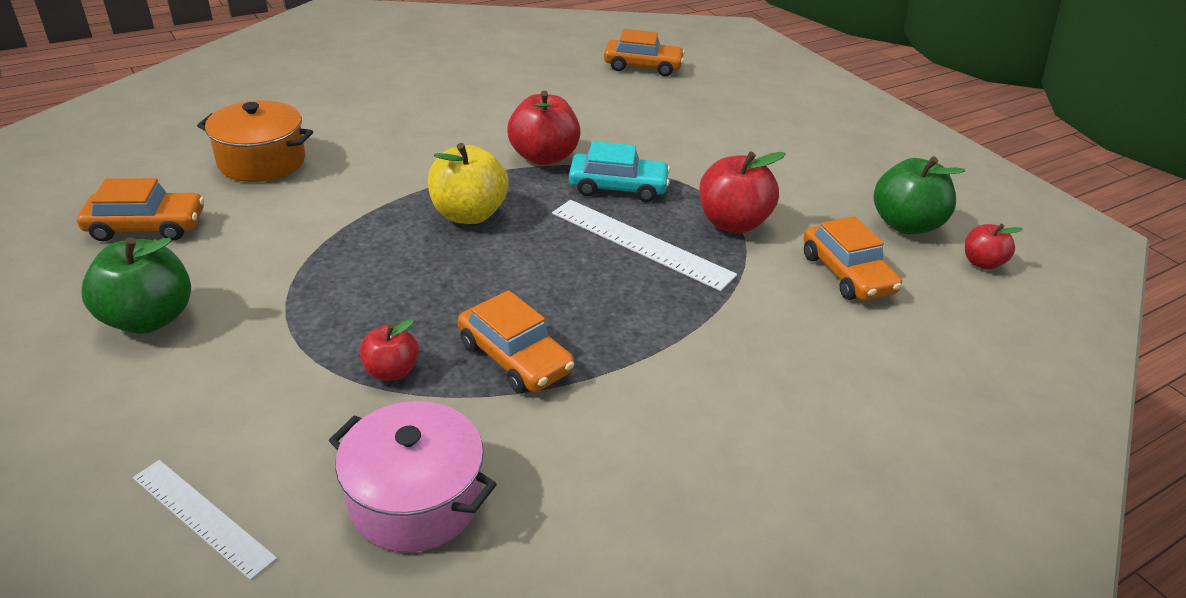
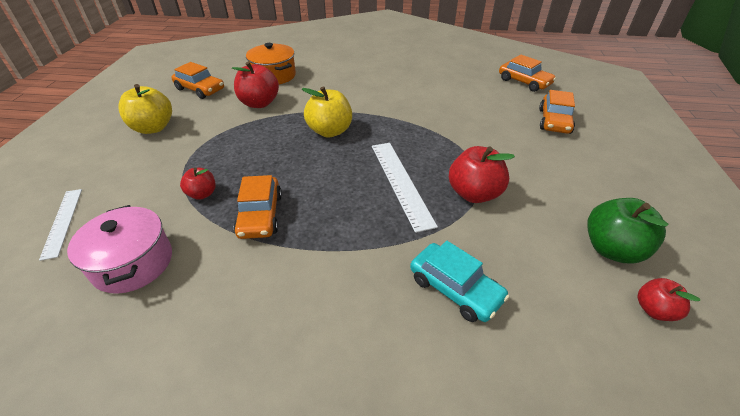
camera: 40 degrees right, 5 degrees up
(149, 318) = (153, 128): green apple -> yellow apple
(543, 157) = (404, 115): red apple -> red apple (259, 103)
(618, 187) = (426, 145): turquoise car -> turquoise car (455, 288)
(847, 273) = (519, 262): orange car -> orange car (554, 121)

